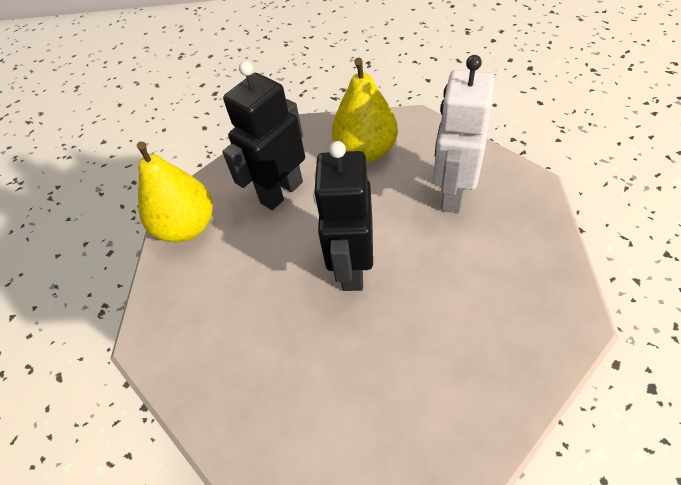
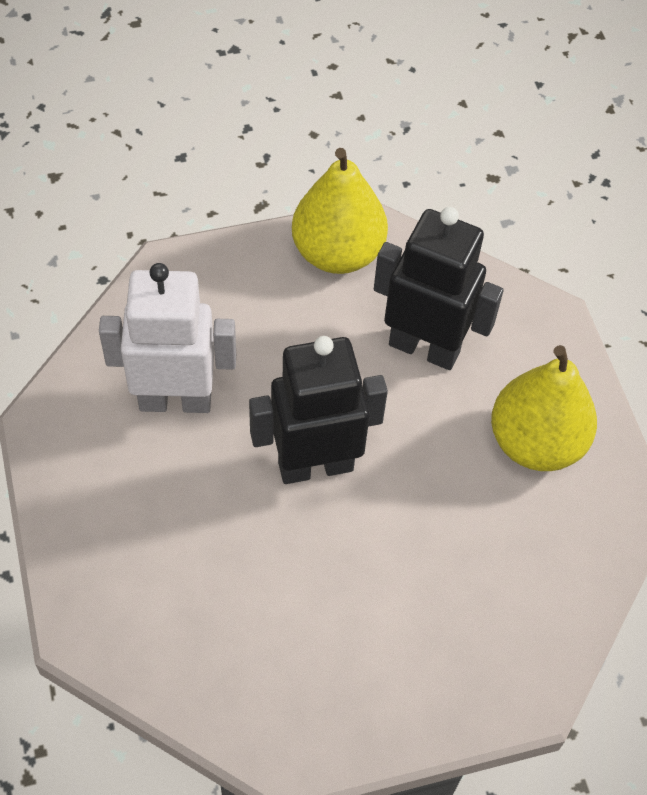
camera: 65 degrees right, 5 degrees up
(452, 194) = (478, 577): white robot -> white robot (175, 400)

